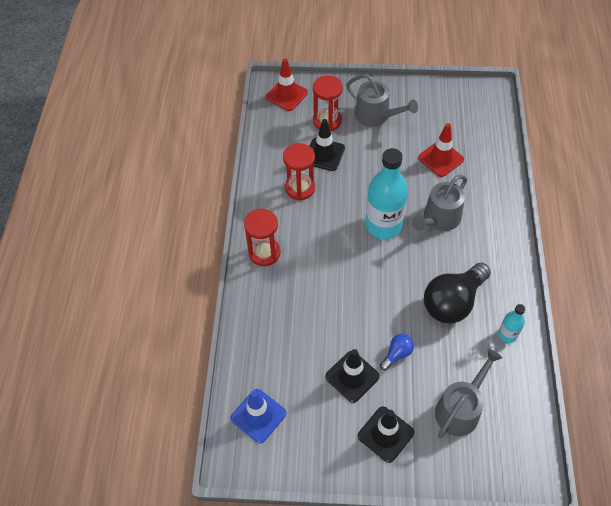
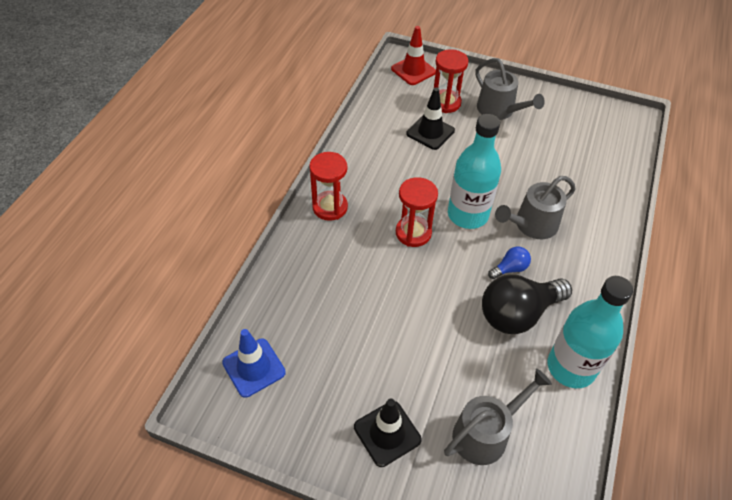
camera: 15 degrees right, 5 degrees down
(300, 188) = (392, 156): red hourglass -> red hourglass (413, 233)
(352, 376) = (373, 358): black traffic cone -> none
(397, 354) = (433, 350): blue light bulb -> blue light bulb (509, 269)
(440, 159) = (555, 167): red traffic cone -> none
(507, 334) = (571, 367): turquoise bottle -> turquoise bottle, size x2.10

